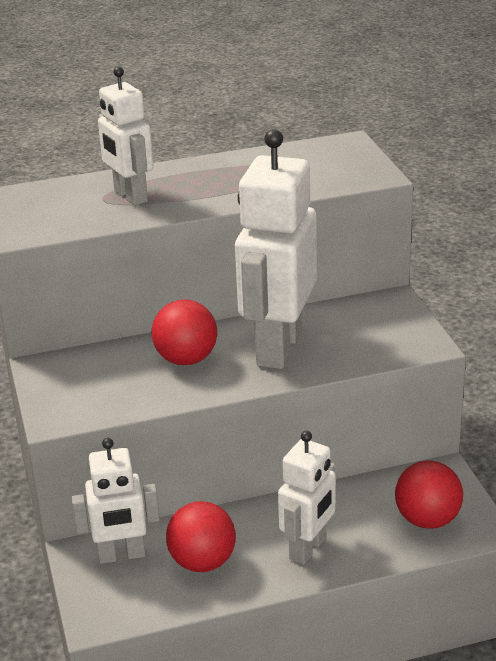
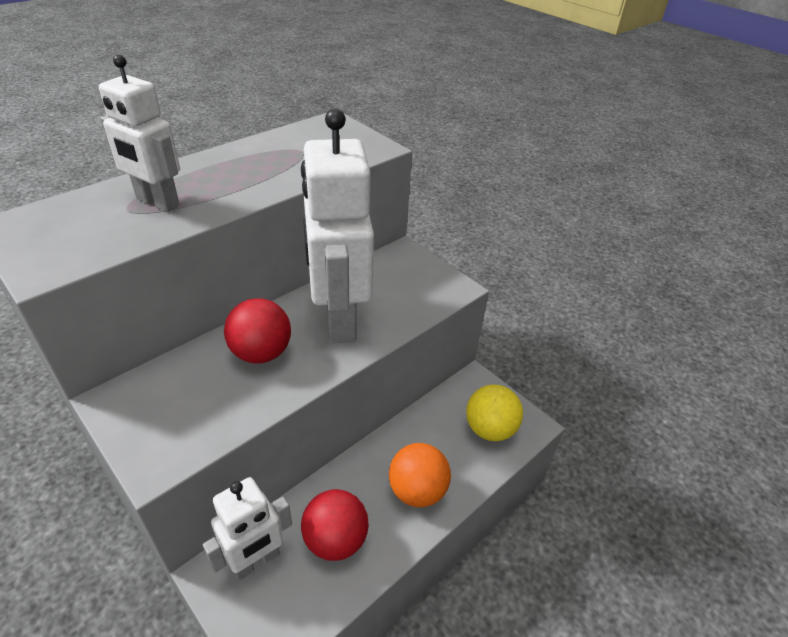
camera: 30 degrees left, 10 degrees up
(308, 549) = (417, 490): white robot -> orange ball
(427, 520) = (489, 429): red ball -> yellow ball

